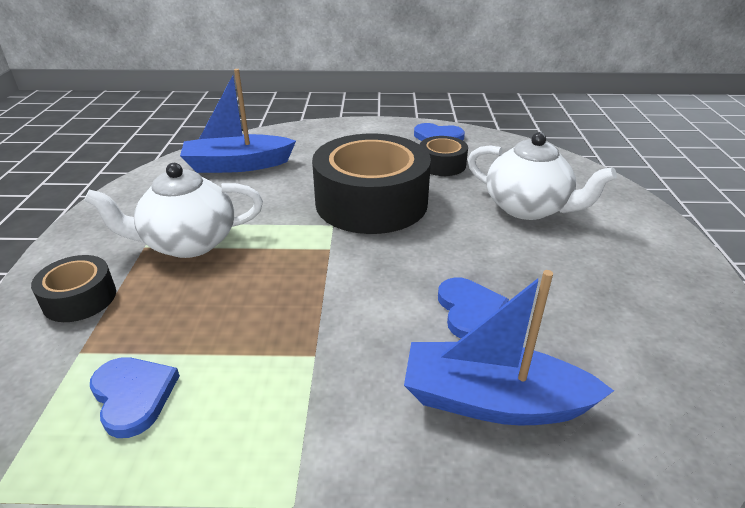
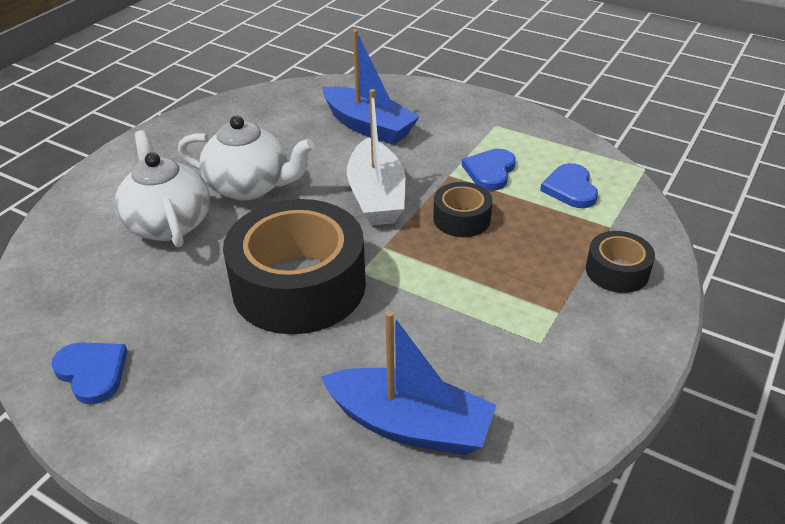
camera: 150 degrees left, 5 degrees up
(188, 243) = (512, 300): white teapot -> white teapot (250, 187)
(379, 293) = (376, 196): none -> white boat
(442, 164) = (161, 313): black tape -> black tape (461, 219)
(469, 310) = (328, 166): blue heart -> blue heart (490, 171)

